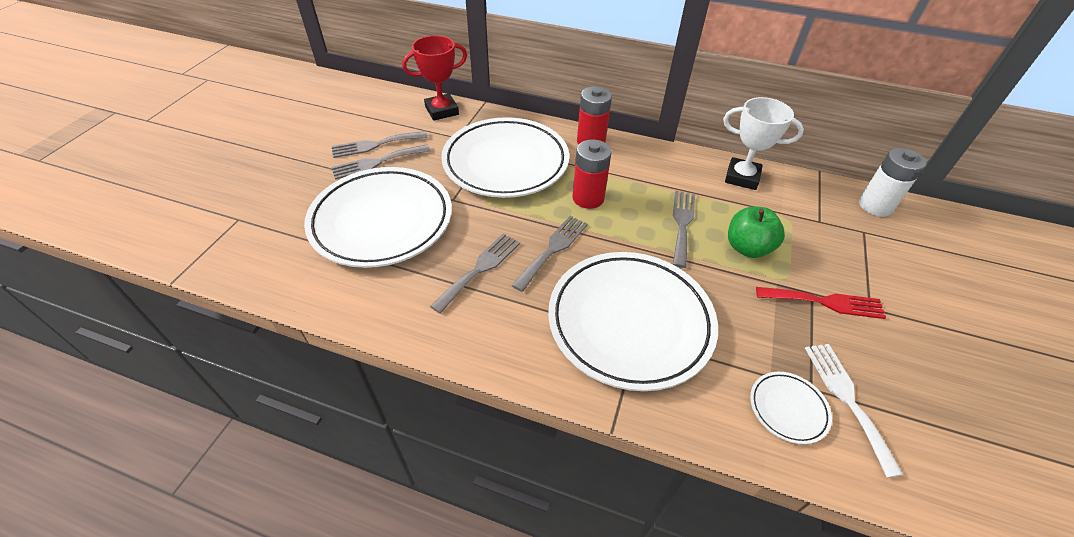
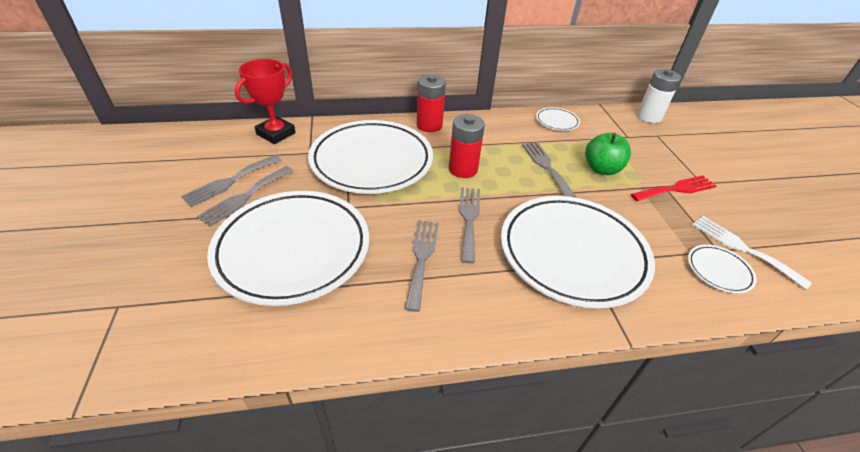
camera: 30 degrees left, 5 degrees down
(742, 177) = (557, 121): white trophy -> white plate

